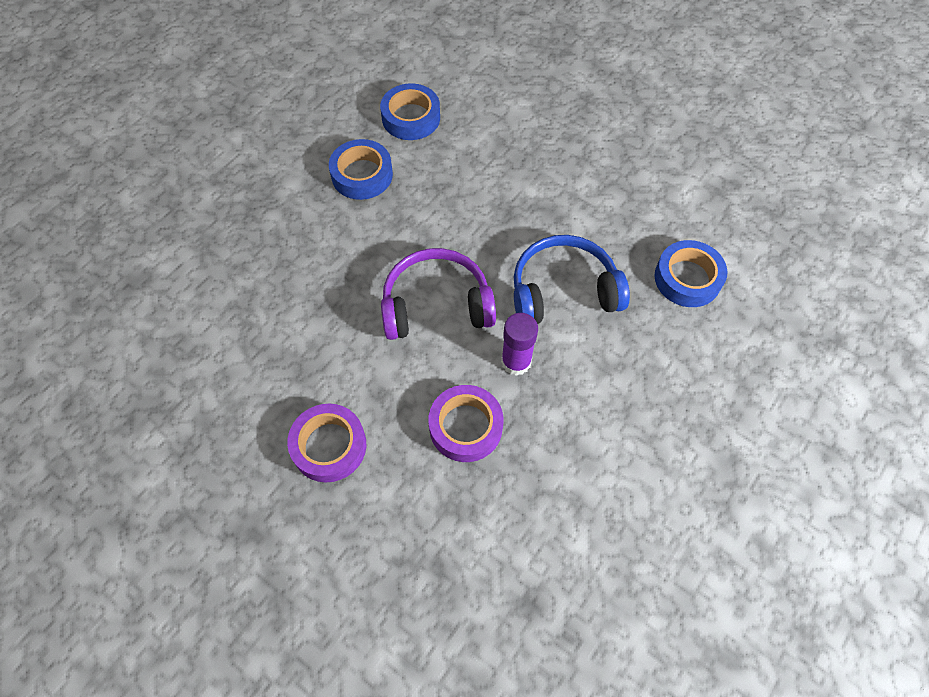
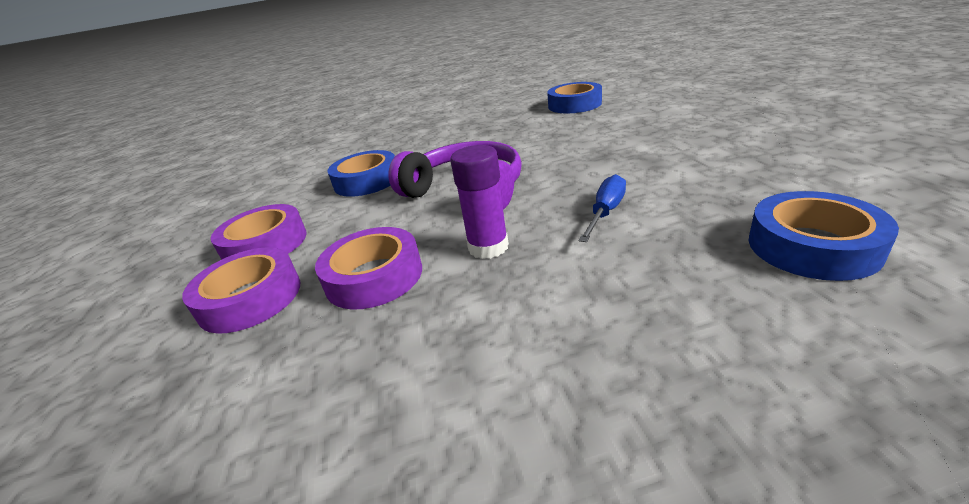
camera: 45 degrees right, 30 degrees down
(362, 175) = (503, 122): blue tape -> blue tape (367, 181)
(397, 492) = (250, 298): none -> purple tape
(563, 290) = (605, 212): blue headphones -> blue screwdriver

